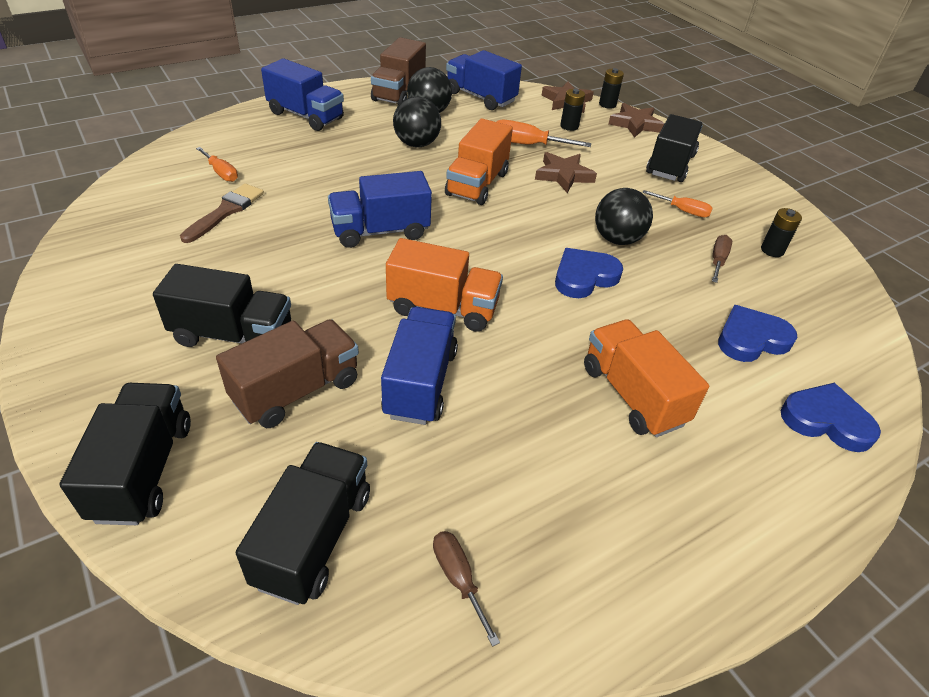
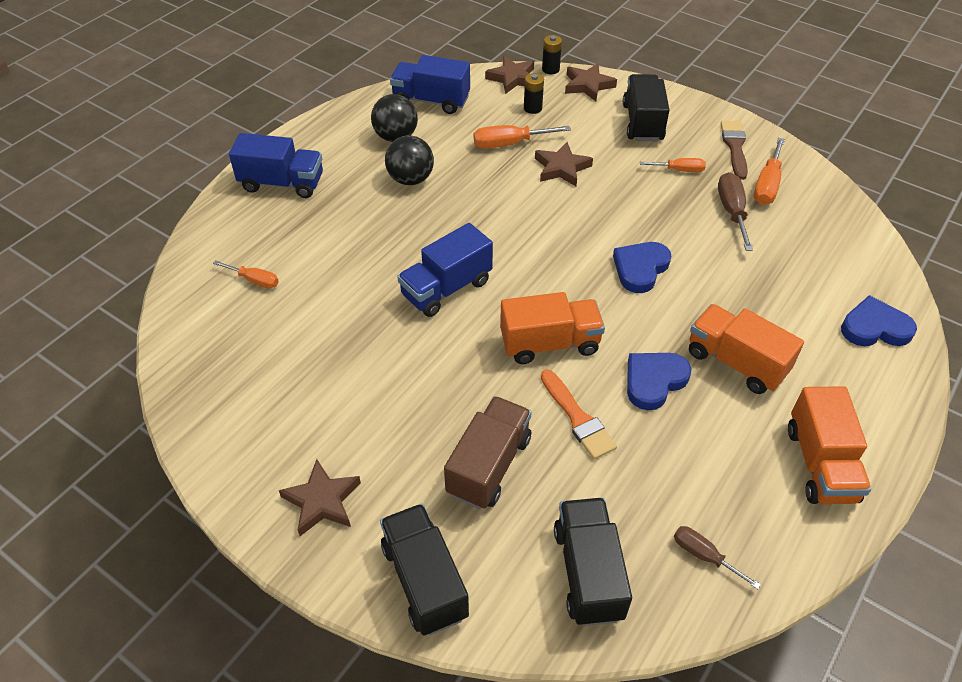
camera: 20 degrees left, 5 degrees up
(117, 359) = (322, 501): none -> brown star
(226, 211) = (294, 321): brown brush -> brown brush (734, 147)
(233, 335) = (400, 439): black truck -> none
(399, 93) = (350, 122): brown truck -> none
(420, 383) = (578, 418): blue truck -> orange brush
(477, 184) = (494, 205): orange truck -> orange truck (820, 464)
(617, 239) = (644, 220): black ball -> none
(718, 260) = (732, 211): brown screwdriver -> brown screwdriver, size x1.56
(751, 339) = (792, 277): blue heart -> blue heart (654, 381)
(772, 250) = (767, 185): black battery -> orange screwdriver

